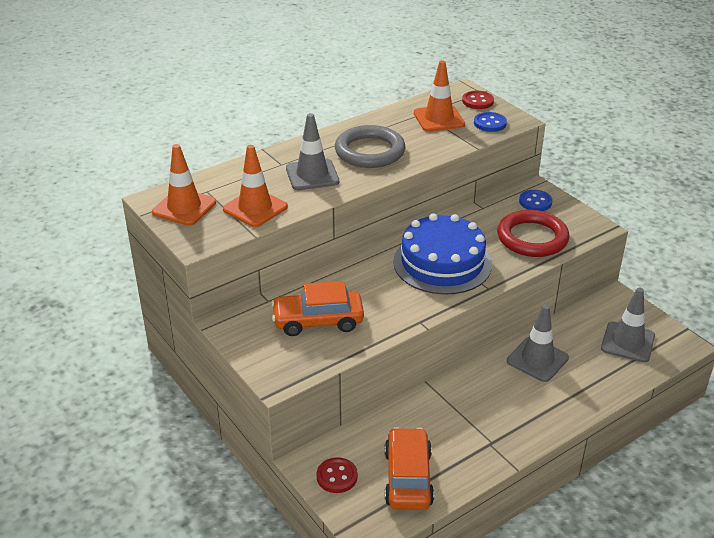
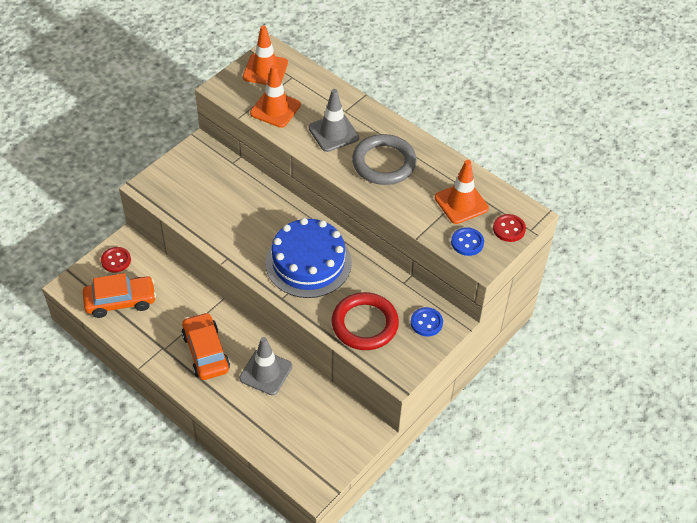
camera: 75 degrees right, 15 degrees up
(318, 321) = (214, 196): orange car -> orange car (206, 352)
(627, 342) = (305, 441): grey traffic cone -> none

